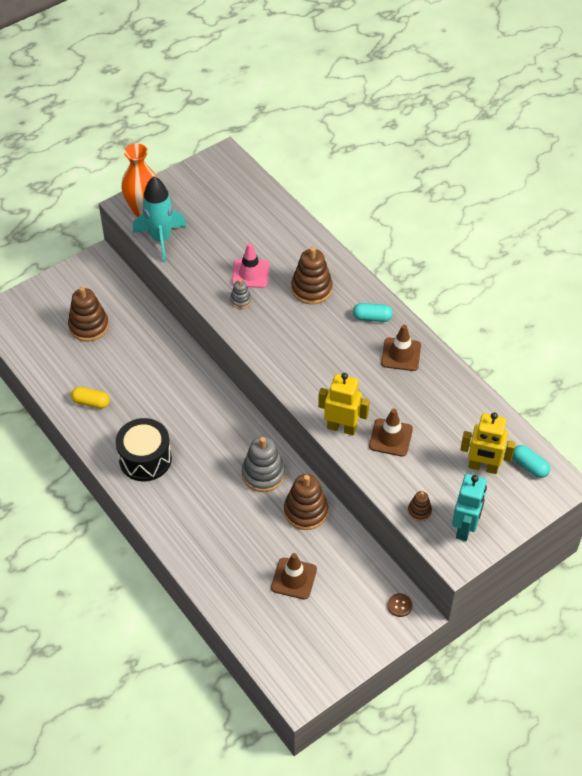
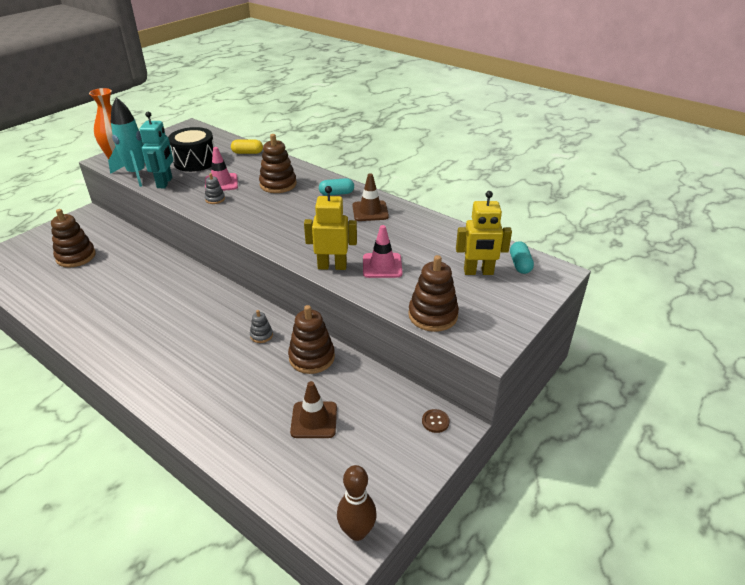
camera: 15 degrees left, 15 degrees down
(91, 402) = (77, 310): yellow capsule -> yellow capsule (247, 153)
(145, 459) = (135, 345): black drum -> black drum (195, 161)
(263, 474) = (261, 335): grey stacking toy -> grey stacking toy, size x0.51
(306, 685) = (357, 532): none -> brown bowling pin
(390, 437) = (382, 266): brown traffic cone -> pink traffic cone
(419, 511) = (433, 315): brown stacking toy -> brown stacking toy, size x1.95
(465, 528) = (484, 320): turquoise robot -> turquoise robot (165, 183)
(529, 466) = (520, 264): turquoise capsule -> turquoise capsule turned 60 degrees clockwise

